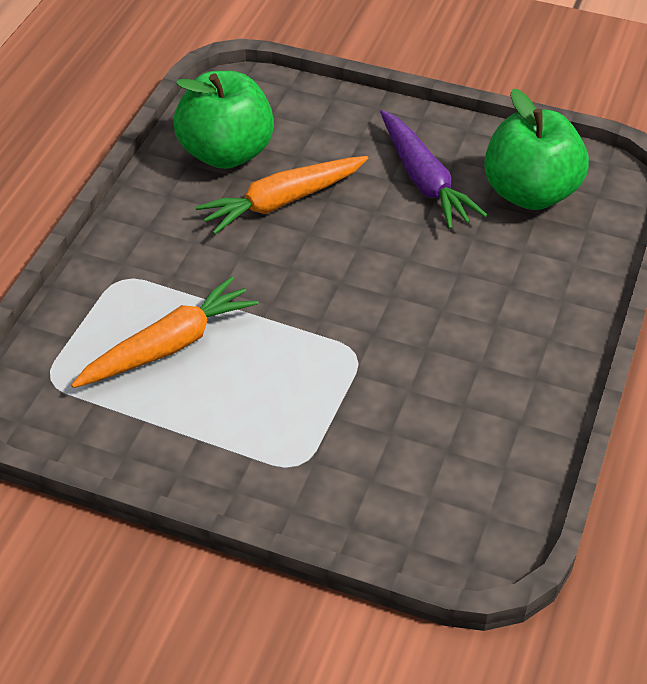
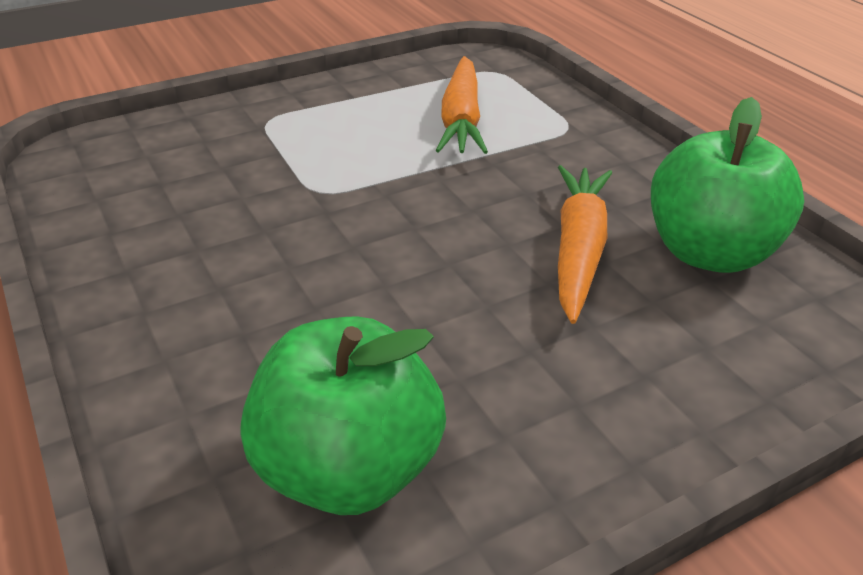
camera: 130 degrees right, 10 degrees down
(424, 180) = (494, 378): purple carrot -> none

